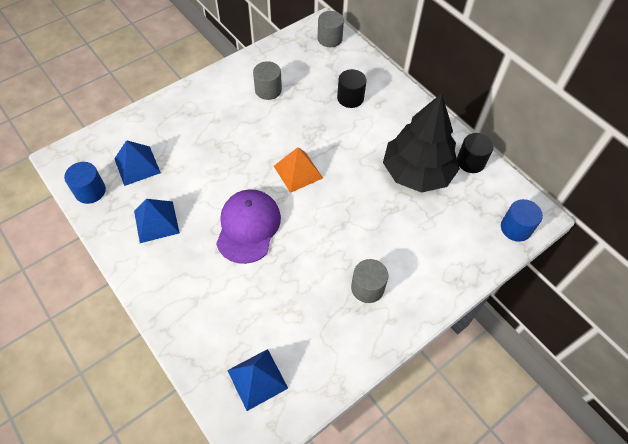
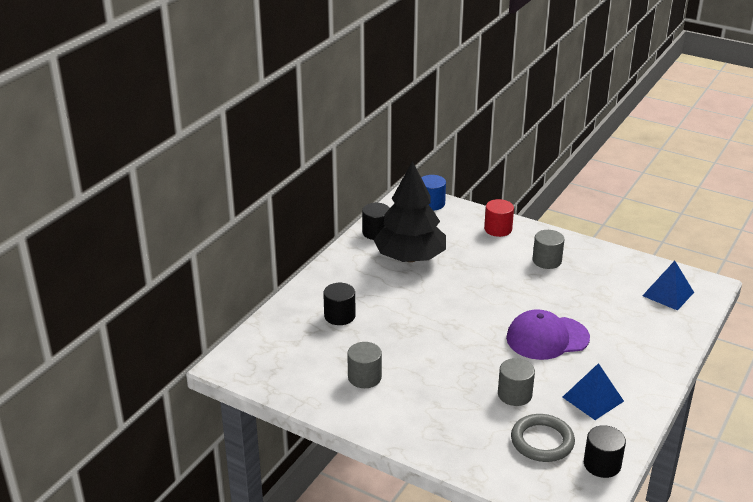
camera: 110 degrees left, 25 degrees down
(90, 191) = (602, 464): blue cylinder -> black cylinder
(137, 165) = (542, 441): blue pyramid -> grey ring
(298, 172) = (461, 325): orange pyramid -> none
(329, 39) = (250, 353): grey cylinder -> grey cylinder (514, 394)
(444, 269) = (498, 229): none -> red cylinder

